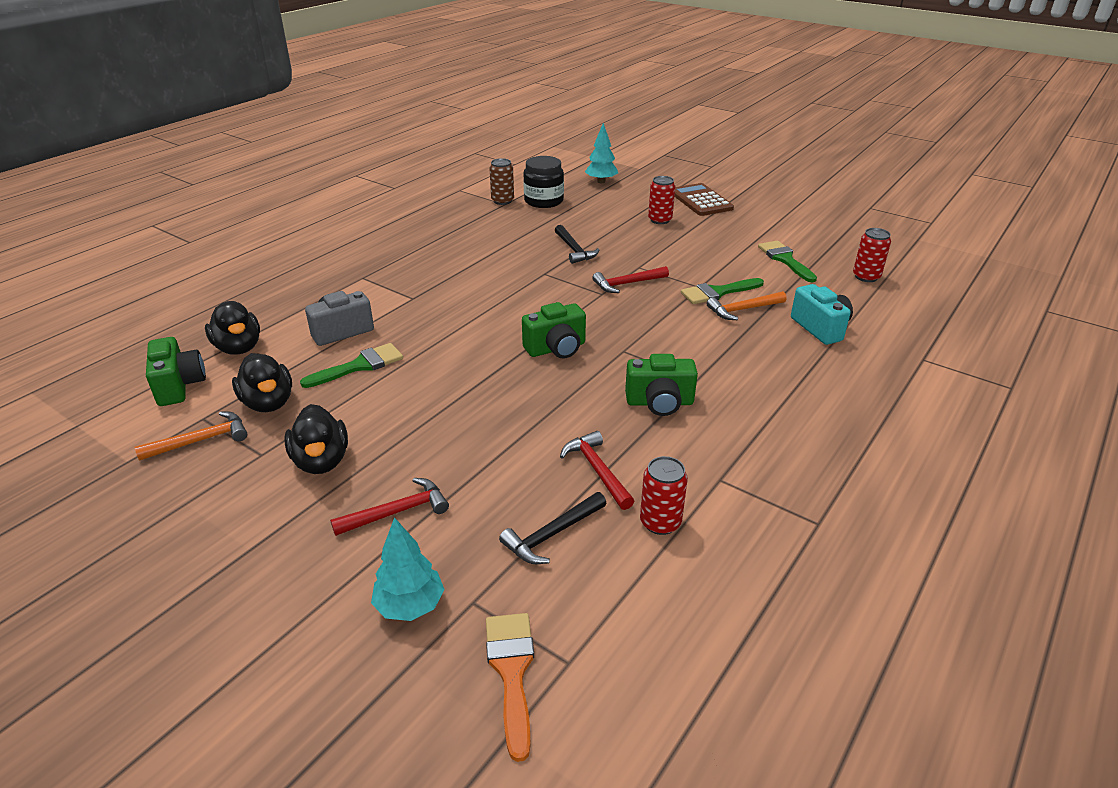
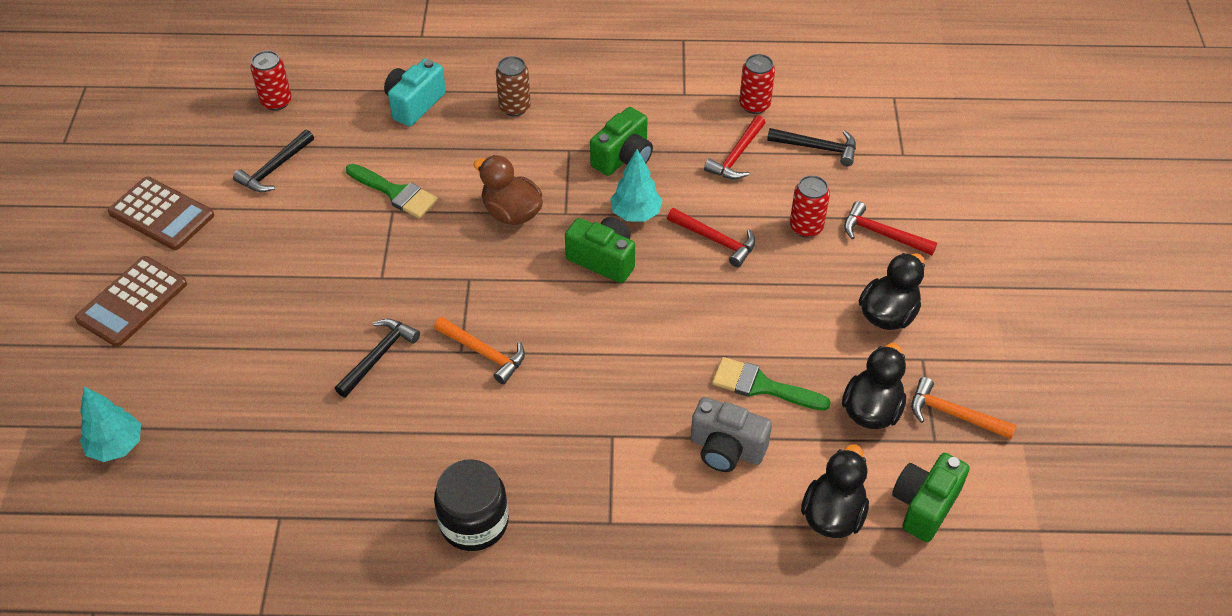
camera: 125 degrees left, 15 degrees up
(410, 606) = (936, 179): turquoise tree -> turquoise tree (636, 214)
(502, 201) = (270, 526): brown can -> brown can (514, 107)
(512, 671) = (923, 114): orange brush -> none
(543, 201) = (239, 475): black jar -> black jar (474, 522)
(627, 284) = (430, 268): red hammer -> red hammer (715, 240)
(648, 329) = (511, 213): none -> brown duck
(659, 403) = (623, 158): green camera -> green camera turned 75 degrees clockwise
(660, 220) = (228, 316): red can -> red can (806, 227)
(743, 310) = (419, 163): orange hammer -> orange hammer (484, 353)
(771, 220) = (161, 214): none -> brown calculator
(785, 260) = (275, 169): green brush -> black hammer

